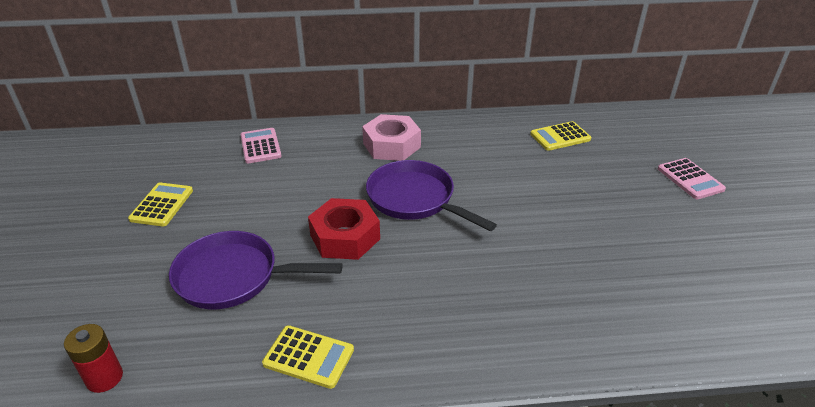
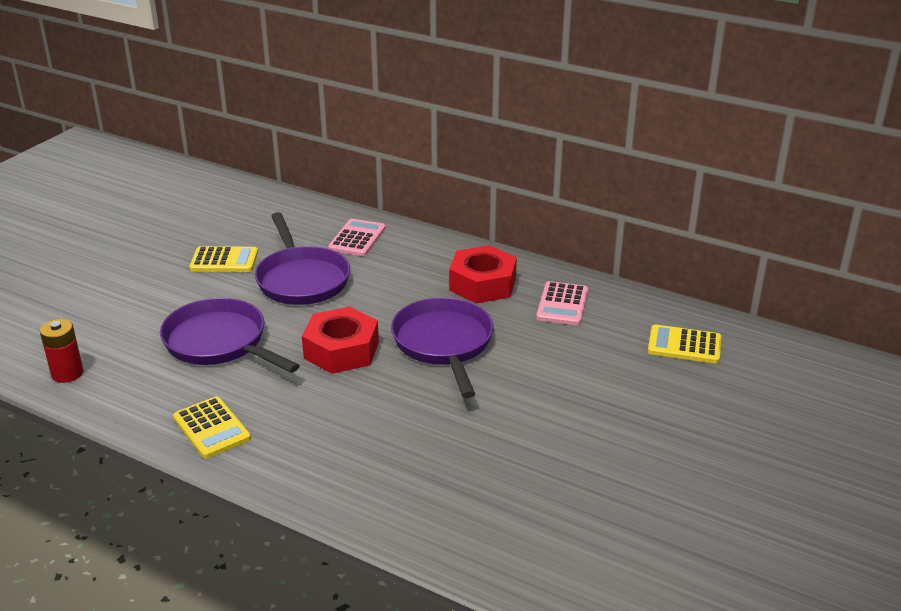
camera: 35 degrees right, 5 degrees down
(162, 205) = (224, 260): yellow calculator -> yellow calculator turned 45 degrees clockwise
(249, 194) = (301, 279): none -> purple pan
(391, 145) = (482, 284): pink nut -> red nut
(690, 179) = (786, 452): pink calculator -> pink calculator (562, 304)

